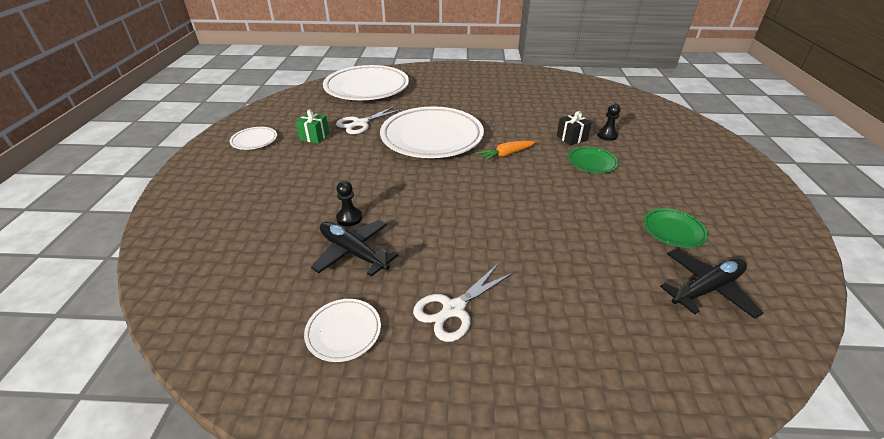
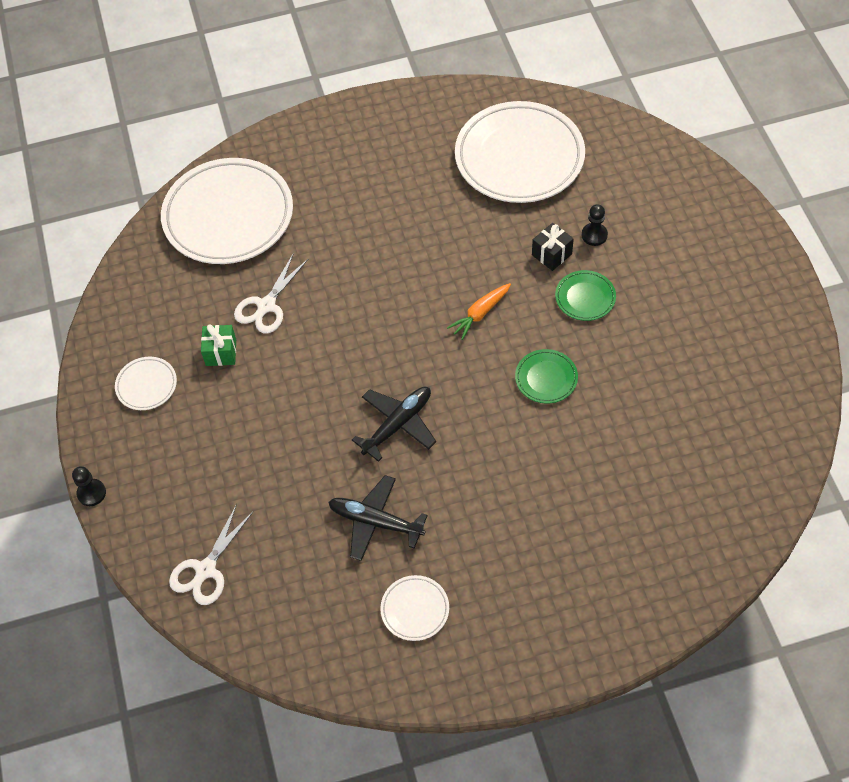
camera: 15 degrees left, 20 degrees up
(349, 218) = (346, 477): black pawn -> black pawn (91, 493)
(432, 137) = (375, 307): white plate -> white plate (519, 157)
(453, 309) = (500, 554): white scissors -> white scissors (206, 570)
(673, 230) = (685, 387): green plate -> green plate (546, 378)
(706, 289) = (719, 456): black plane -> black plane (398, 424)

